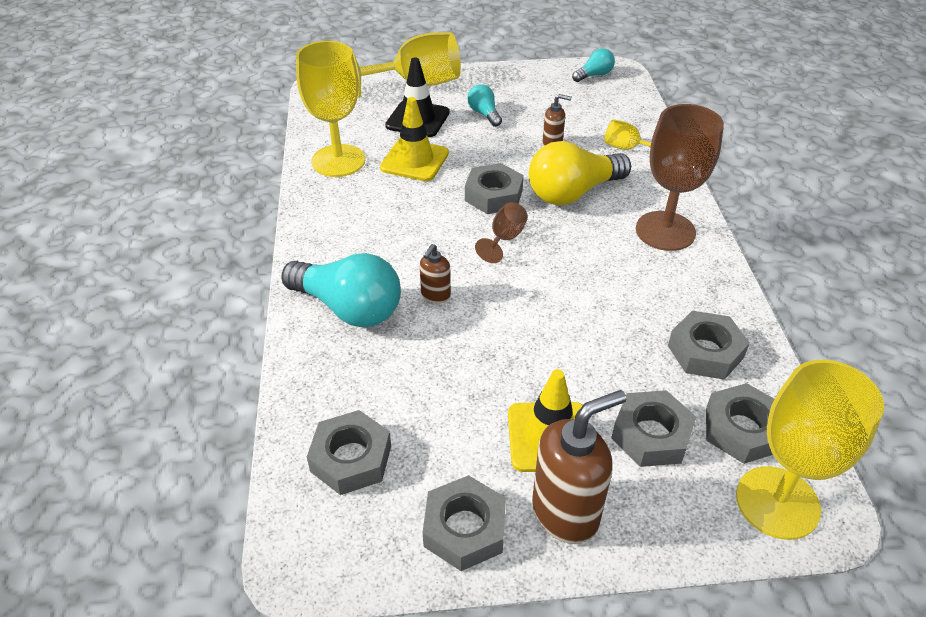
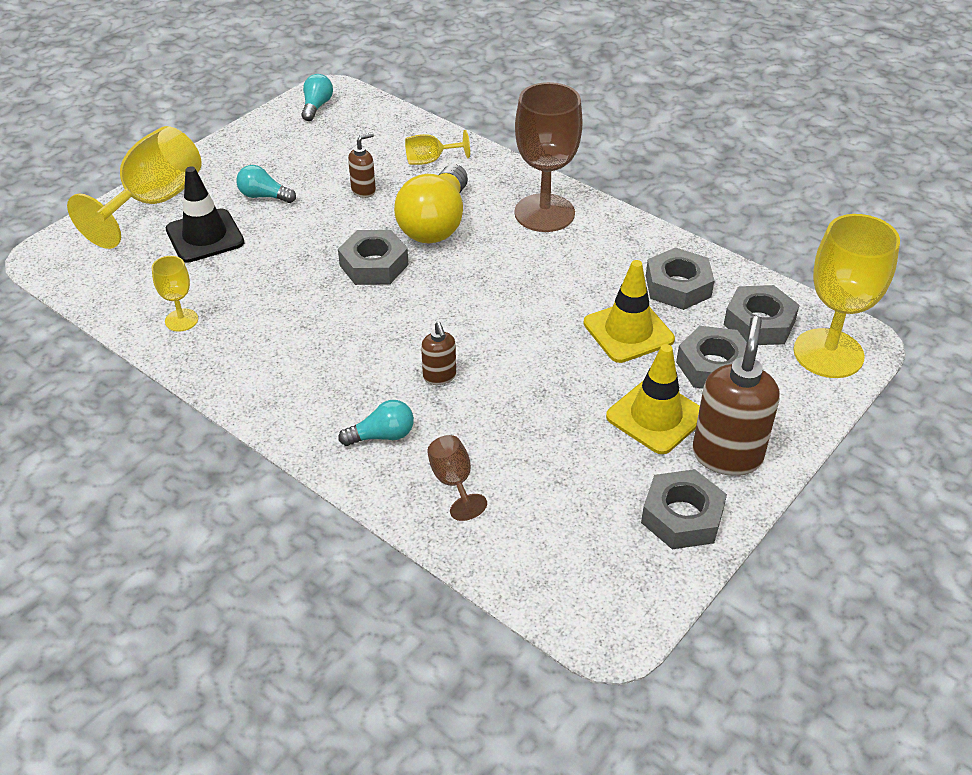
camera: 45 degrees left, 0 degrees up
(338, 161) = (181, 320): yellow goblet -> yellow goblet, size x0.49
(348, 308) = (382, 436): turquoise light bulb -> turquoise light bulb, size x0.50
(351, 458) = (545, 538): grey nut -> none
(414, 160) = (258, 276): yellow traffic cone -> yellow traffic cone (628, 331)
(504, 239) = (432, 295): brown goblet -> brown goblet (453, 482)

